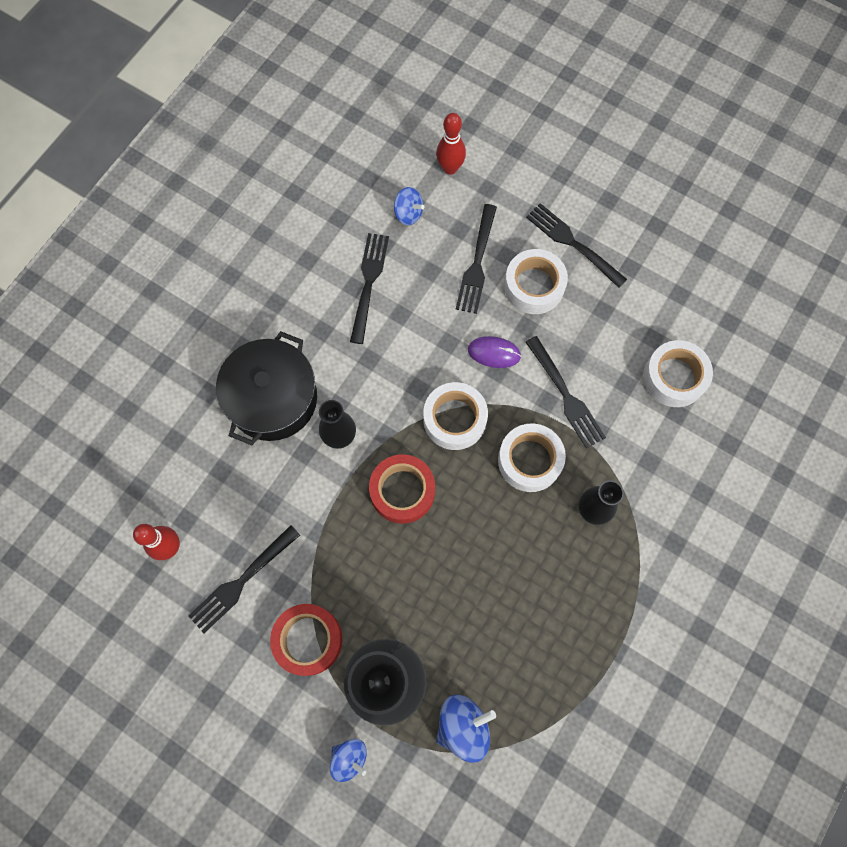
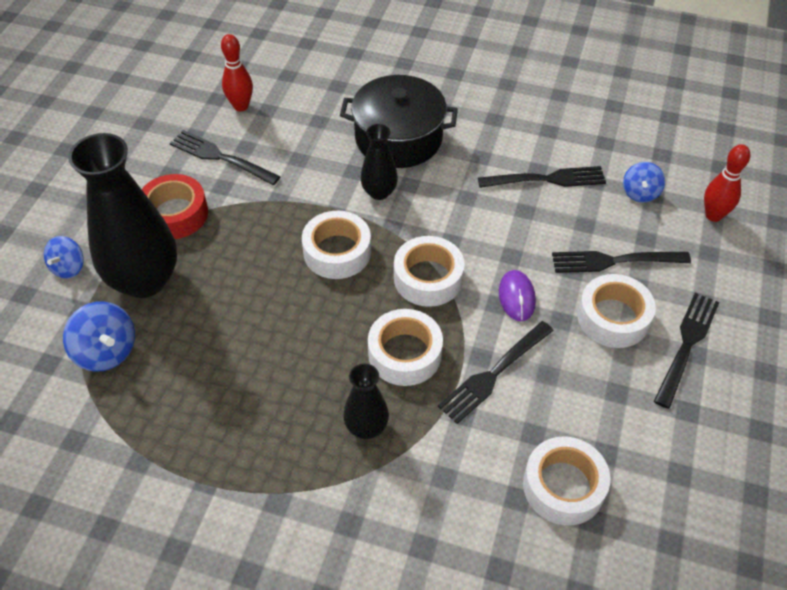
camera: 75 degrees right, 20 degrees down
(402, 491) = (337, 252): red tape -> white tape

